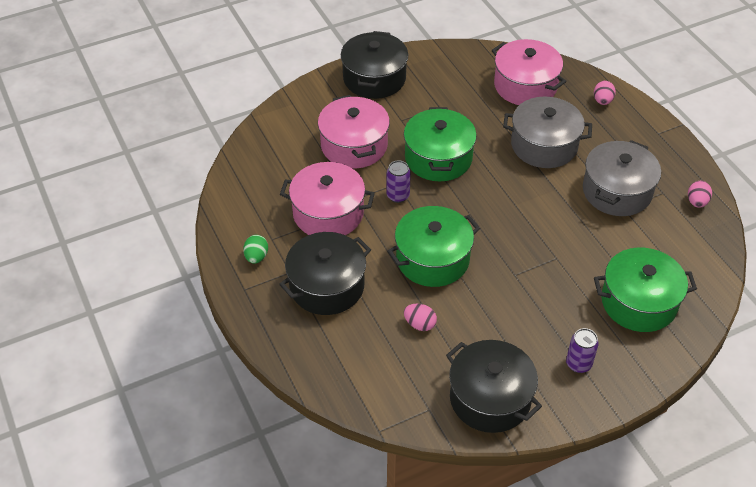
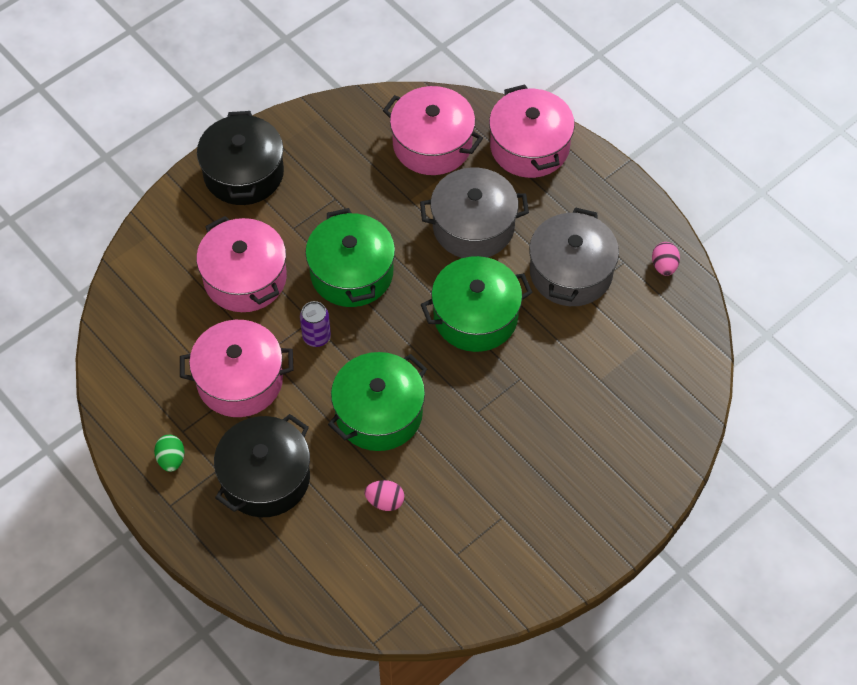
camera: 15 degrees left, 10 degrees up
(490, 398) = (484, 573): black pot -> none
(578, 364) = (571, 508): purple can -> none
(602, 101) = (529, 146): pink egg -> pink pot
(639, 302) = (622, 414): green pot -> green pot (475, 316)

